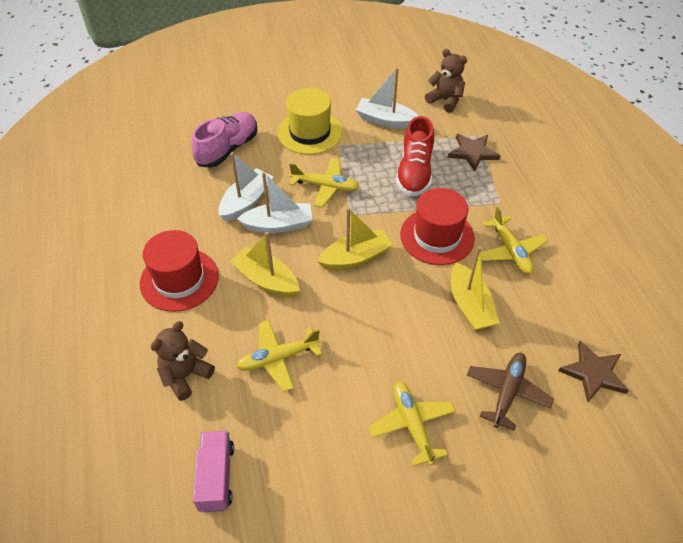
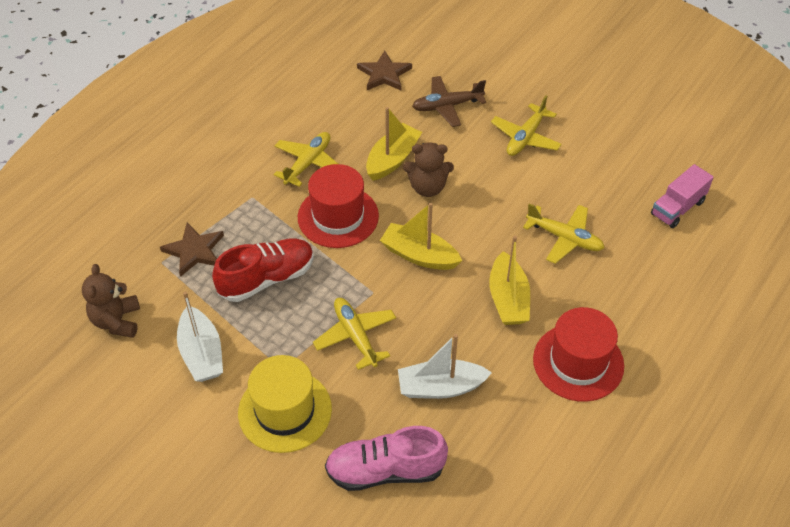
camera: 130 degrees left, 0 degrees up
(185, 375) = (643, 282): brown teddy bear -> brown teddy bear (427, 187)
(278, 225) = (441, 337): white boat -> none

